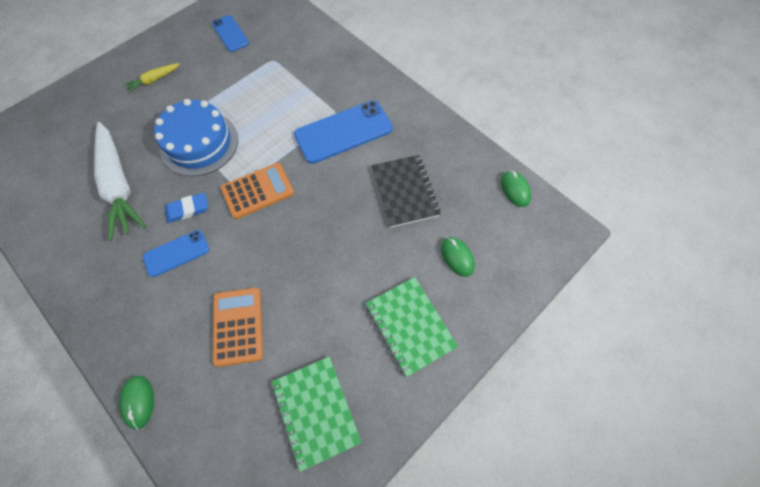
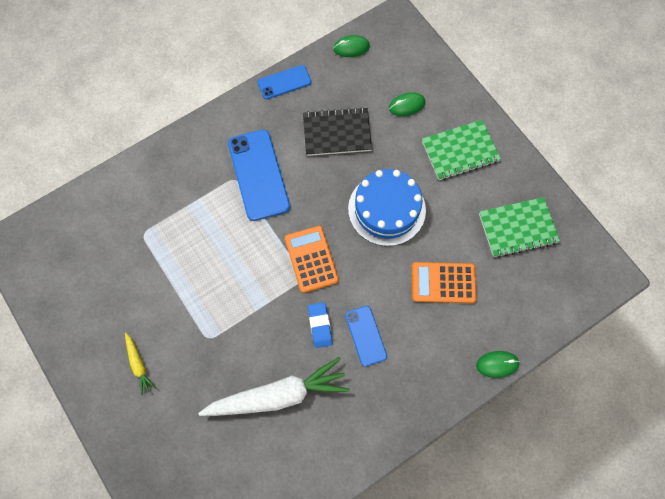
camera: 80 degrees left, 5 degrees up
(199, 143) = (241, 314): blue cake -> blue cake (386, 209)
(230, 34) = (88, 278): blue phone -> blue phone (284, 82)

